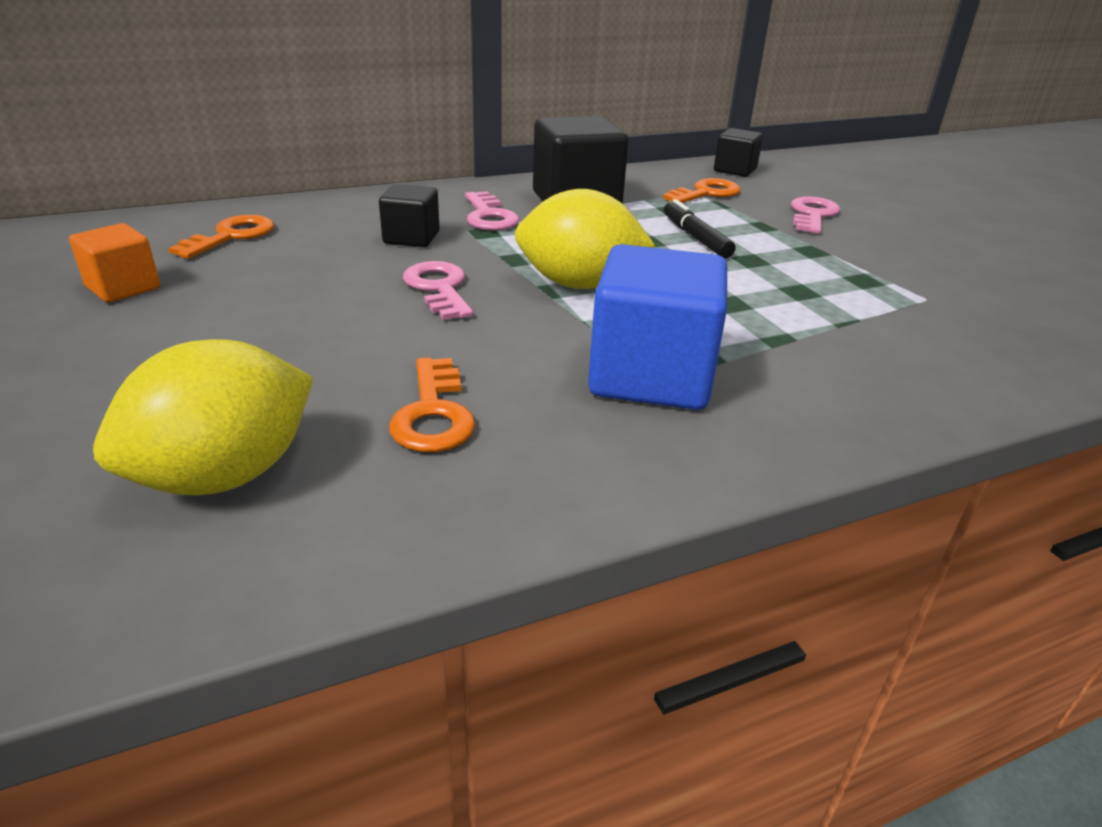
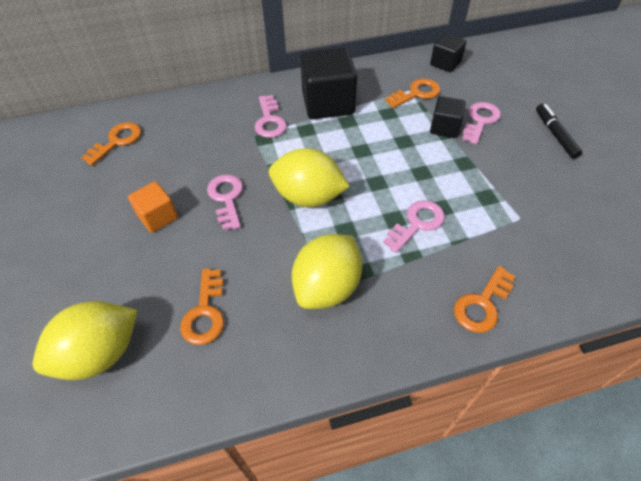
camera: 10 degrees right, 20 degrees up
(123, 288) = (57, 192): orange cube -> orange cube (158, 217)
(411, 238) = (219, 144): black cube -> black cube (444, 128)
(651, 376) = (327, 287): blue cube -> yellow lemon
(695, 237) = (393, 147): black marker -> black marker (555, 134)
(770, 307) = (417, 223): none -> pink key
(924, 385) = (482, 304): none -> orange key

